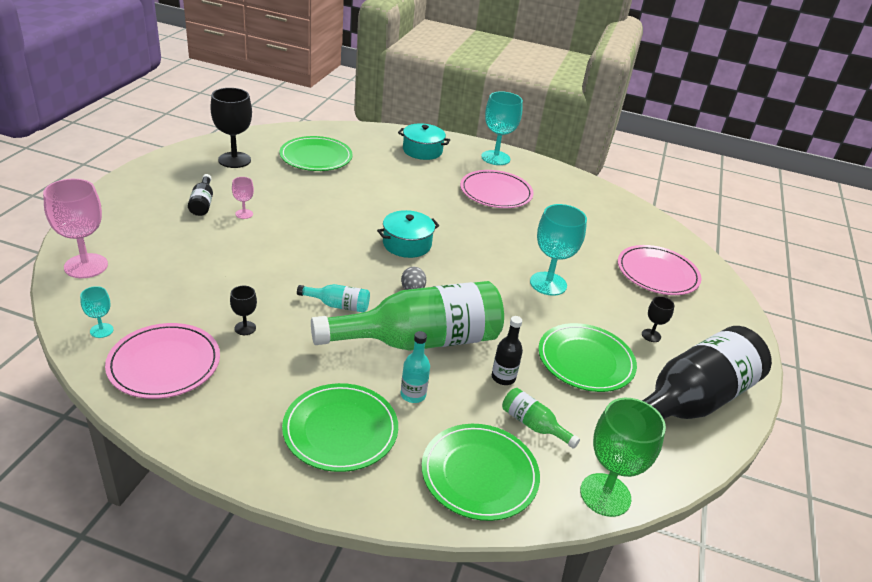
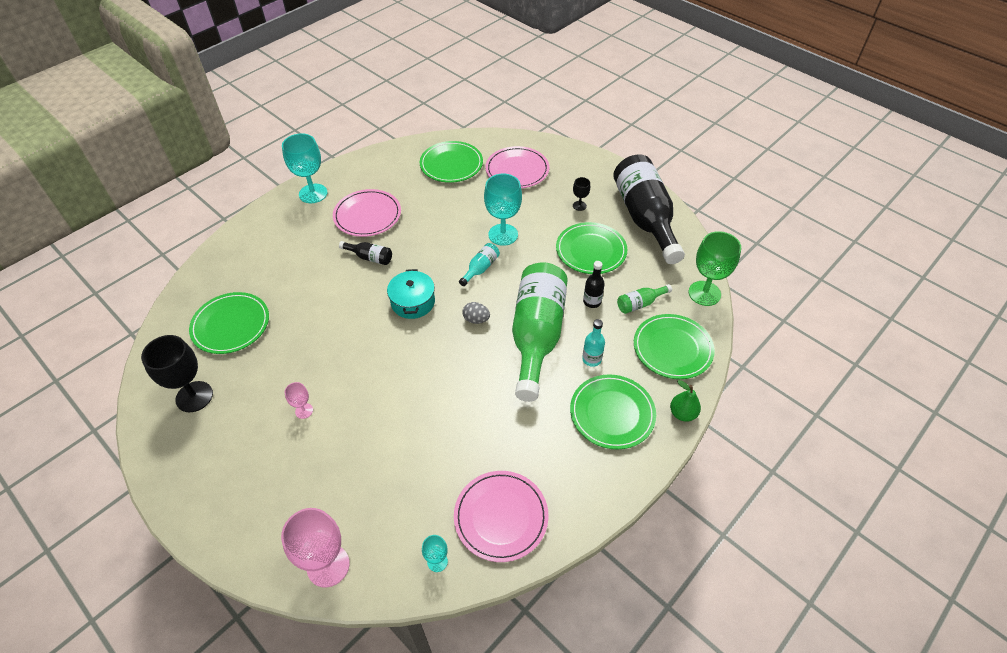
camera: 60 degrees left, 15 degrees up
(202, 203) = (265, 442): black bottle -> black bottle (370, 257)
(245, 328) = (477, 448): black goblet -> none
(338, 305) = (474, 374): turquoise bottle -> turquoise bottle (480, 268)
(374, 504) = (682, 413): none -> green pear
(422, 150) = (269, 239): turquoise pot -> none
(616, 226) = (451, 164): none -> green plate

